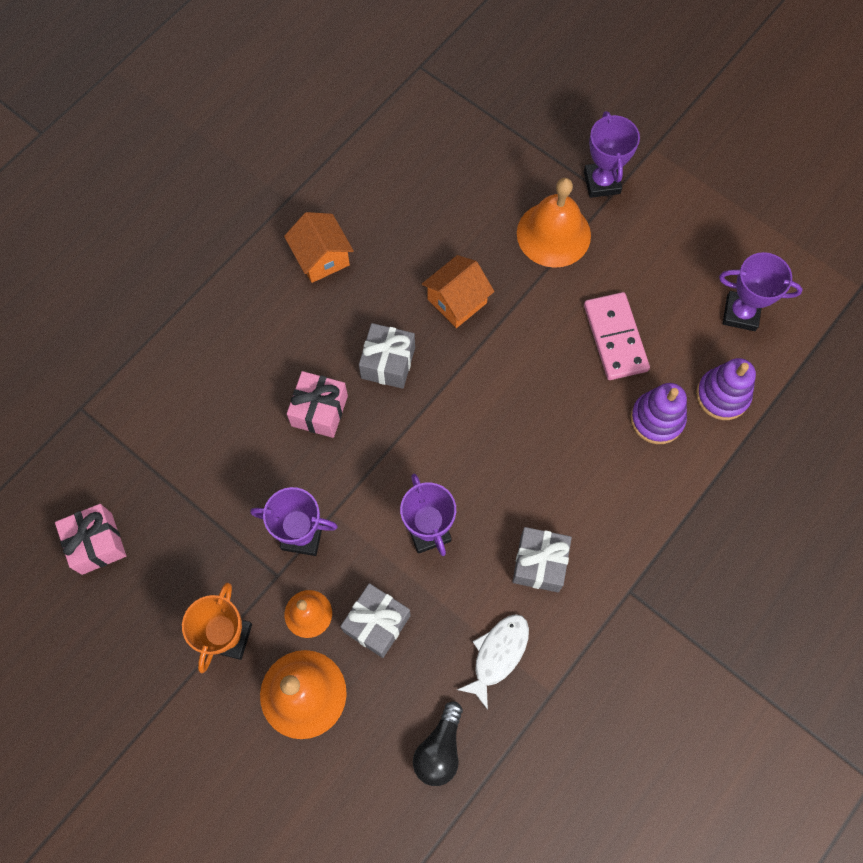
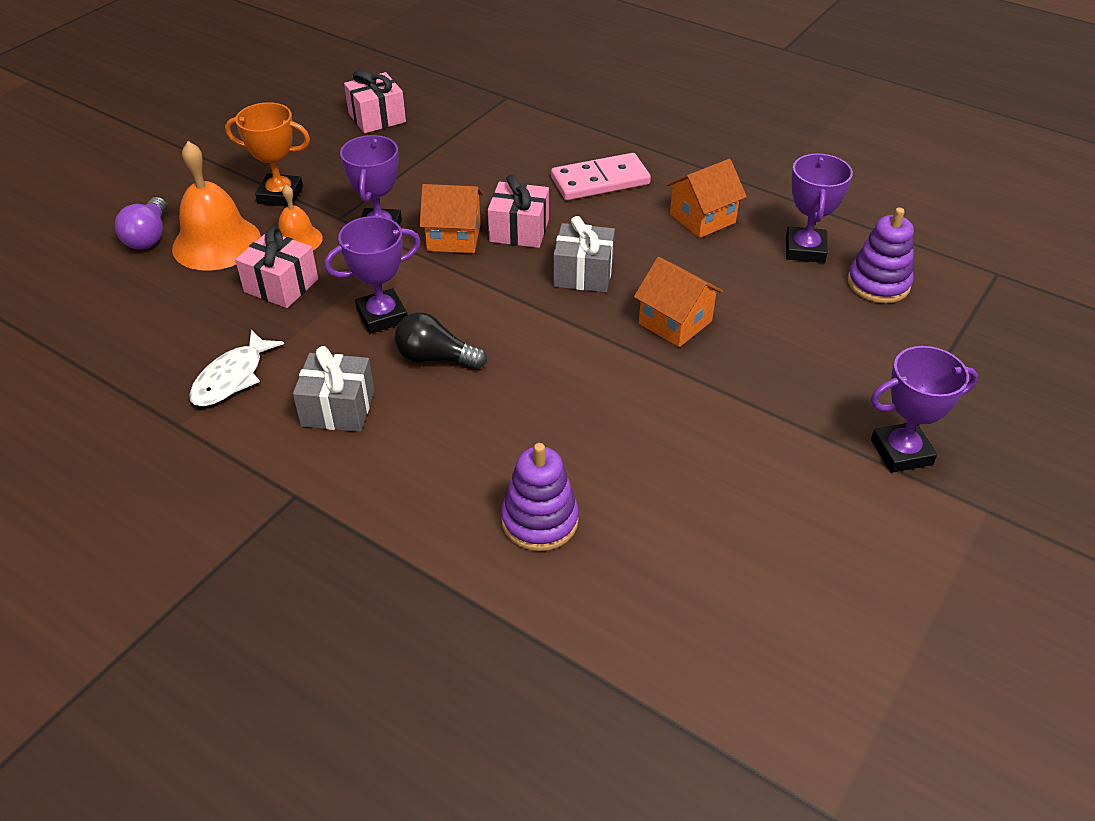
camera: 85 degrees right, 25 degrees down
(283, 766) = (148, 236): none -> purple light bulb
(322, 468) = (454, 237): none -> orange house
(377, 623) = (281, 285): grey gift -> pink gift
(439, 749) = (137, 338): black light bulb -> black light bulb (435, 358)
(498, 655) = (232, 378): white fish -> white fish turned 90 degrees clockwise
(553, 234) = (798, 405): orange bell -> none
(615, 338) = (656, 472): pink domino -> pink domino (600, 181)
(722, 395) = (586, 599): purple stacking toy -> purple stacking toy (878, 284)
(741, 313) = (731, 625): purple trophy -> purple trophy (805, 249)

